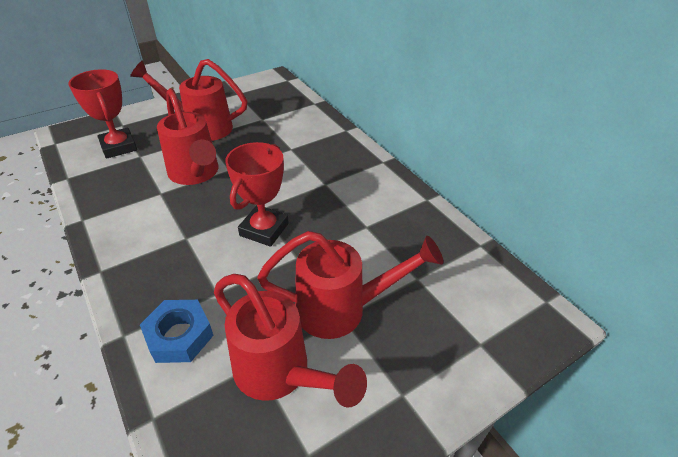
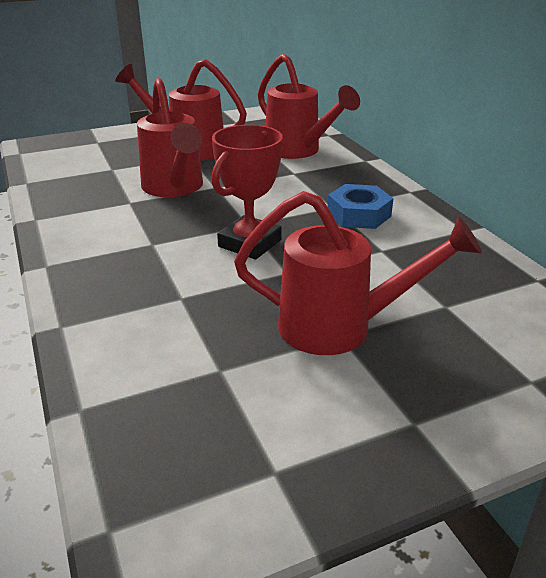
camera: 10 degrees right, 10 degrees down
(119, 147) = (90, 160): red trophy -> none
(179, 336) = (128, 333): blue nut -> blue nut (359, 214)
(280, 374) = (250, 384): red watering can -> red watering can (298, 151)

